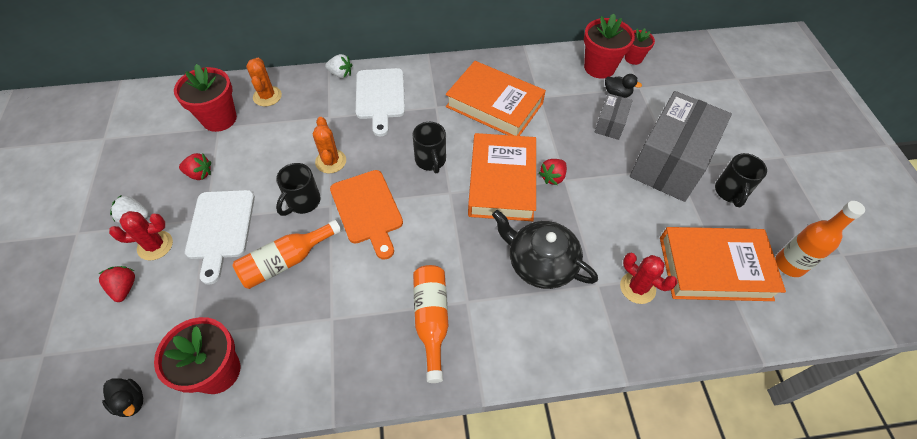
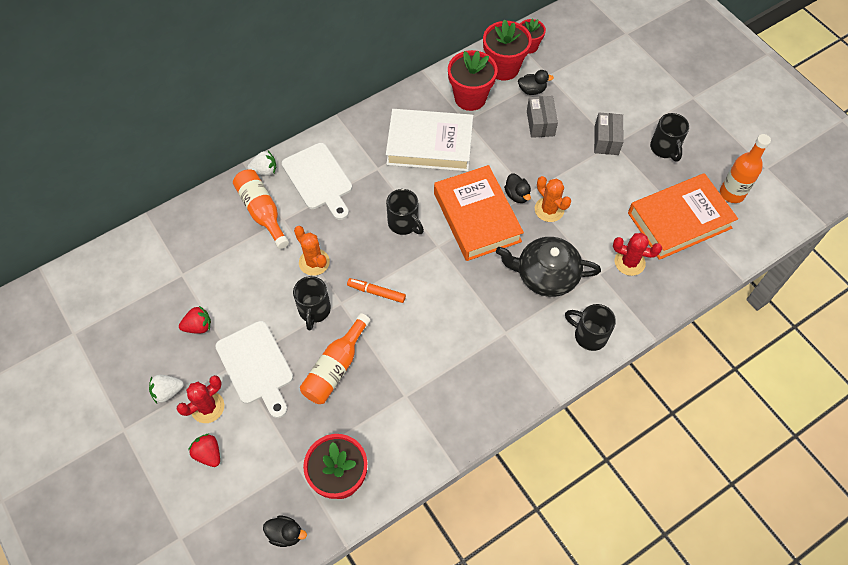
camera: 25 degrees left, 5 degrees up
(219, 119) = (176, 265): red flower pot -> red flower pot (470, 98)
(267, 96) = (207, 223): orange cactus -> orange cactus (549, 209)
(367, 210) = (376, 292): orange cutting board -> orange marker
(431, 320) = (486, 360): orange bottle -> orange bottle (262, 212)
(494, 105) = (429, 145): orange book -> white book
(552, 177) = (517, 195): red strawberry -> black duck
(554, 344) = (589, 335): none -> black mug
(670, 162) = (606, 140): grey box -> grey box, size x0.46

